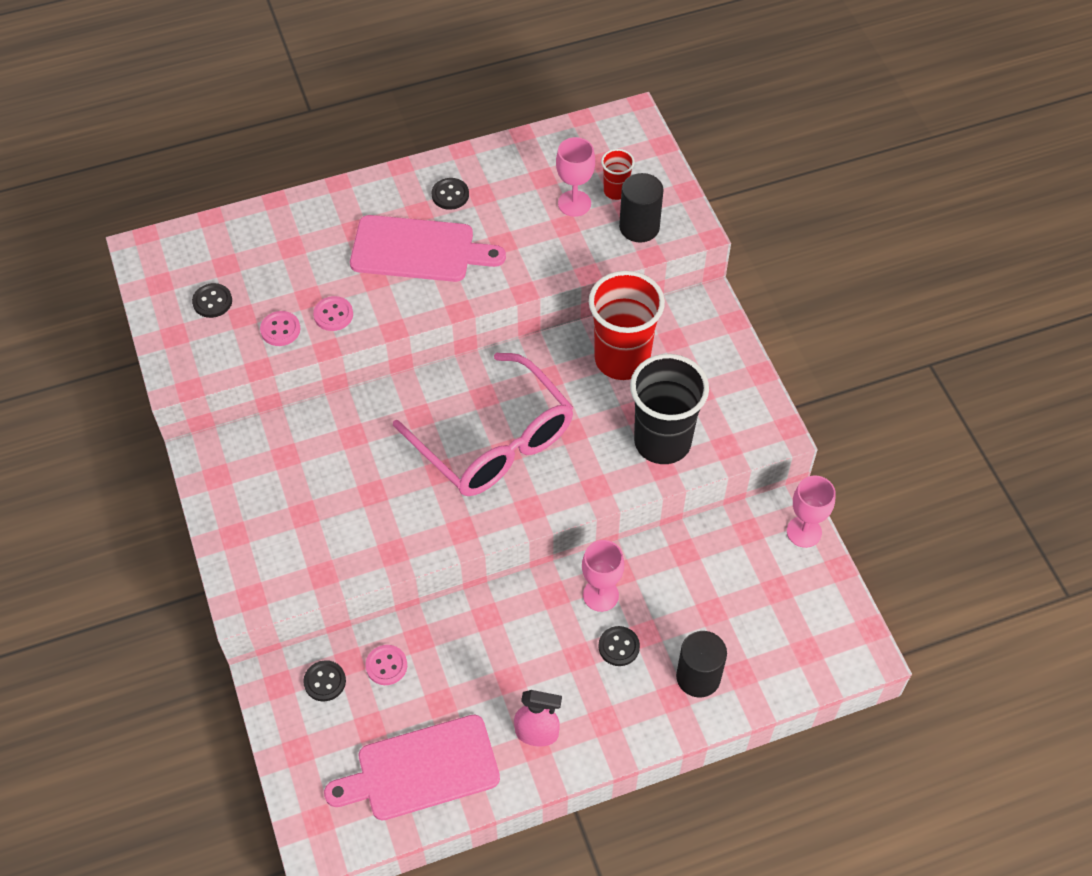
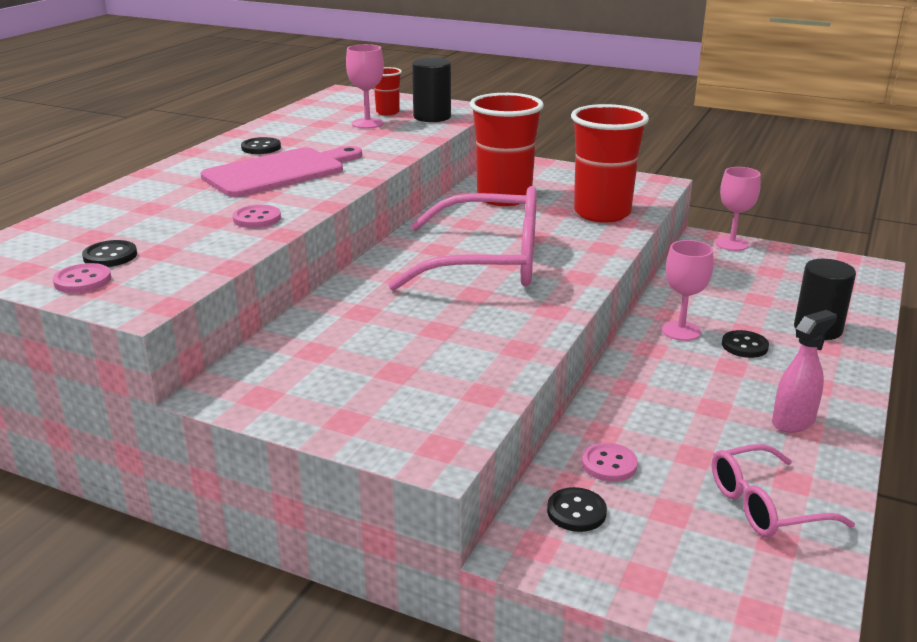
camera: 45 degrees left, 30 degrees down
(280, 329) = (216, 242): pink button -> pink button (82, 281)
(421, 769) = (764, 505): pink cutting board -> pink glasses
(662, 441) = (602, 213): black cup -> red cup

